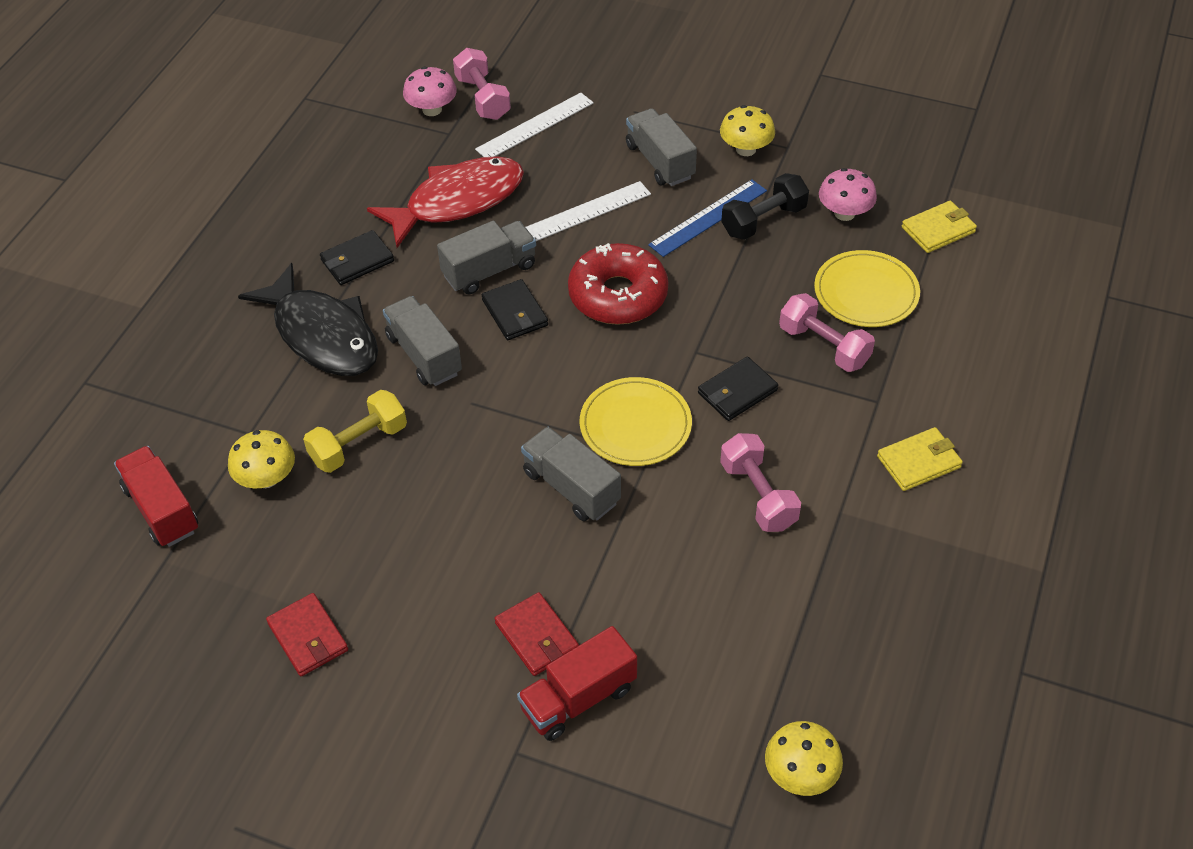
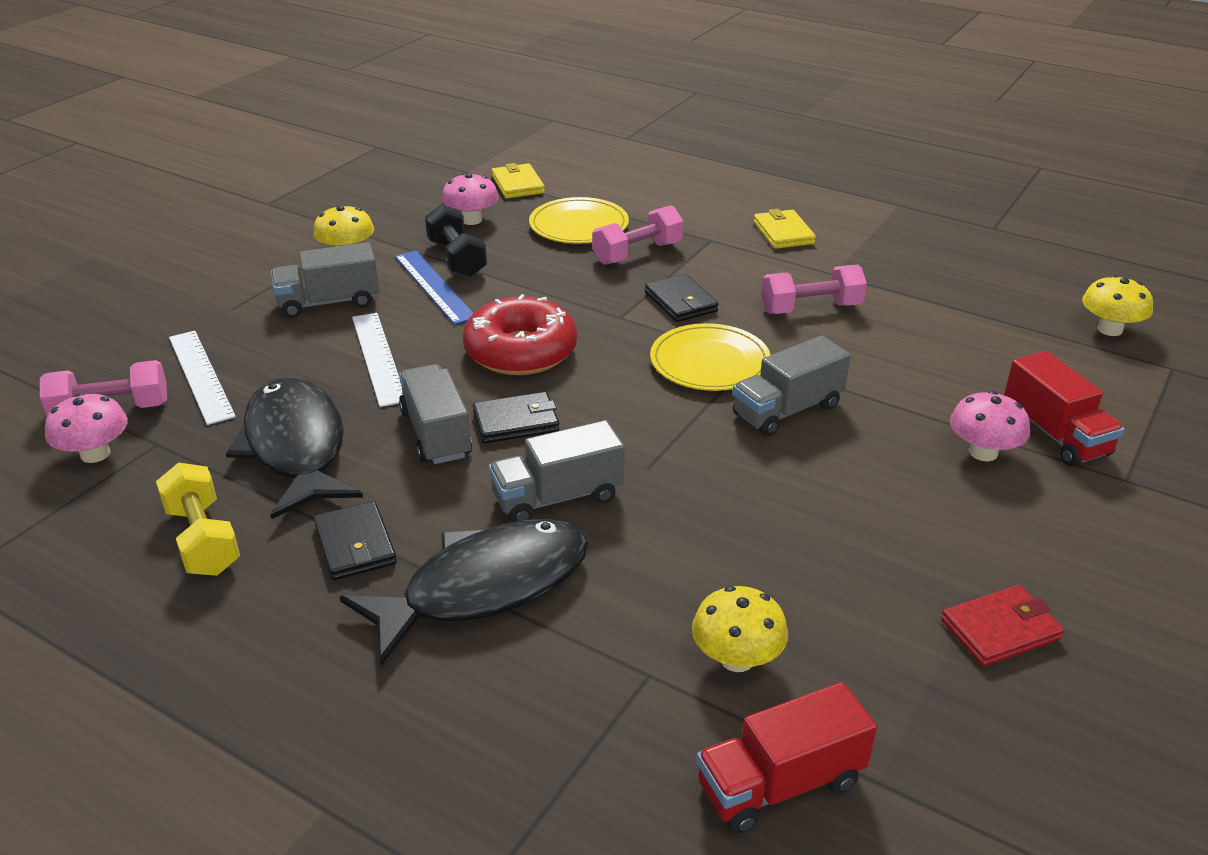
camera: 80 degrees left, 15 degrees down
(359, 444) = (693, 565): yellow dumbbell -> yellow dumbbell (203, 540)
(457, 201) = (296, 448): red fish -> black fish
(537, 637) = (983, 452): red wallet -> pink mushroom

